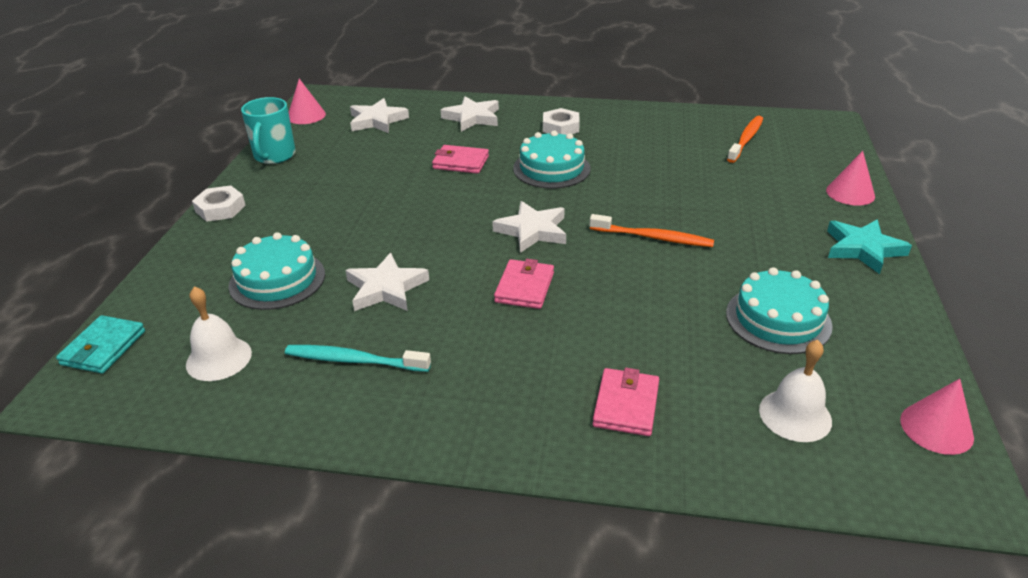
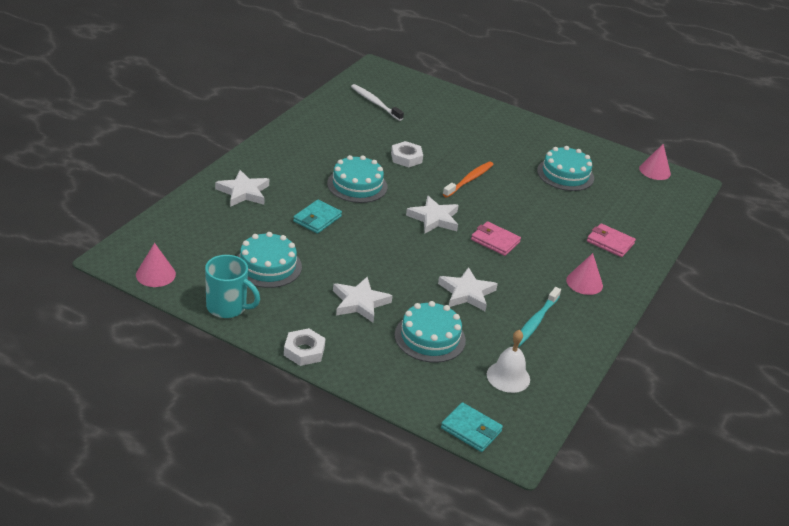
camera: 75 degrees left, 0 degrees up
(354, 158) = (267, 266): none -> turquoise cake
(377, 120) = (204, 238): white star -> white star (360, 302)
(460, 162) = (317, 219): pink wallet -> turquoise wallet
(561, 127) = (296, 160): white nut -> white nut (406, 158)
(746, 139) = (375, 103): orange toothbrush -> white toothbrush
(795, 415) = (634, 200): white bell -> none
(850, 193) = (463, 101): pink cone -> pink cone (584, 282)
(863, 249) = (519, 124): turquoise star -> none

